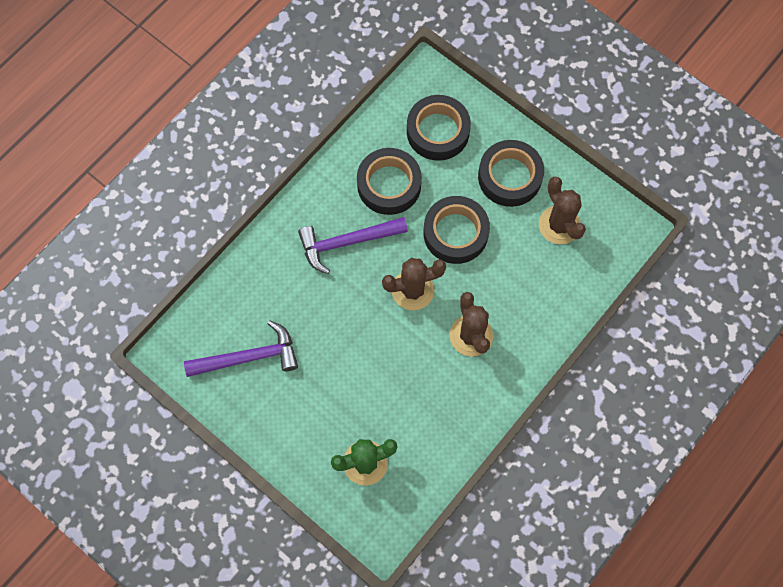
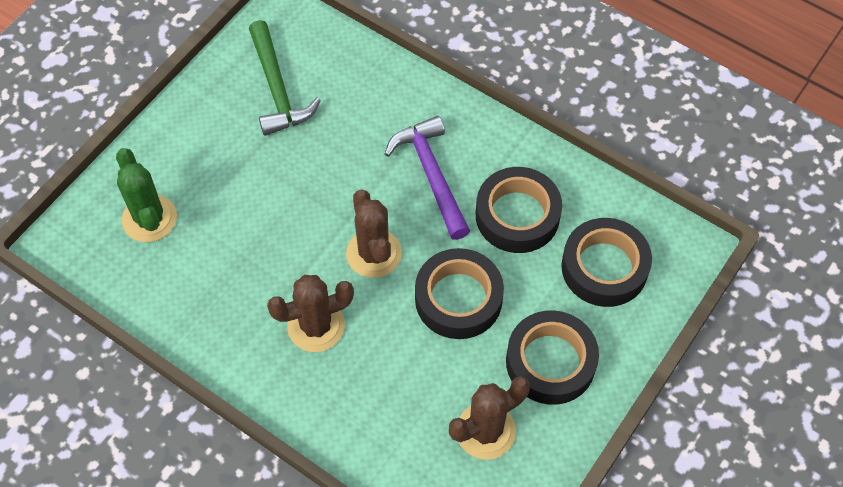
camera: 85 degrees right, 10 degrees down
(249, 357) = (277, 88): purple hammer -> green hammer

